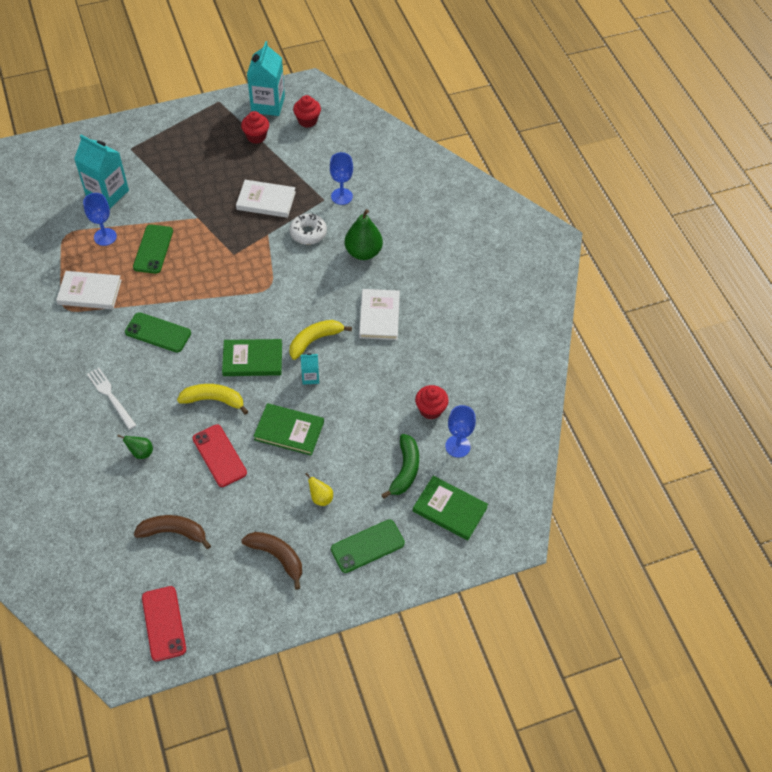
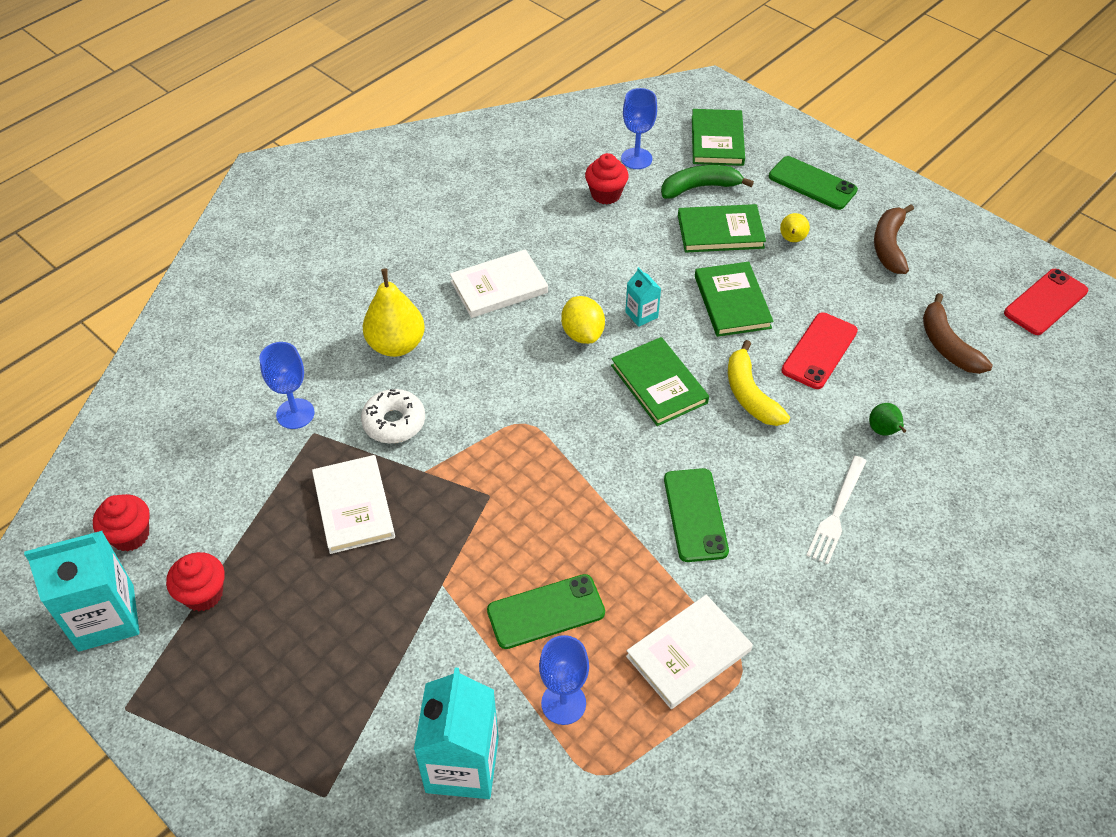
camera: 115 degrees left, 5 degrees down
(89, 292) = (688, 653): white book -> white book turned 75 degrees clockwise
(315, 340) = (582, 334): yellow banana -> yellow lemon
(354, 459) = (720, 231): none -> green book
(363, 252) = (396, 345): green pear -> yellow pear

